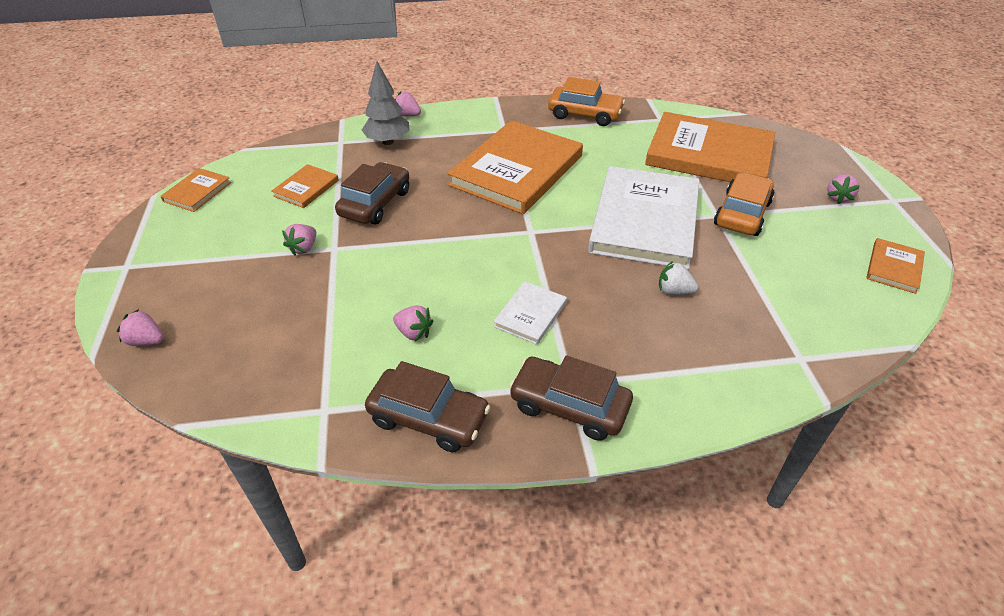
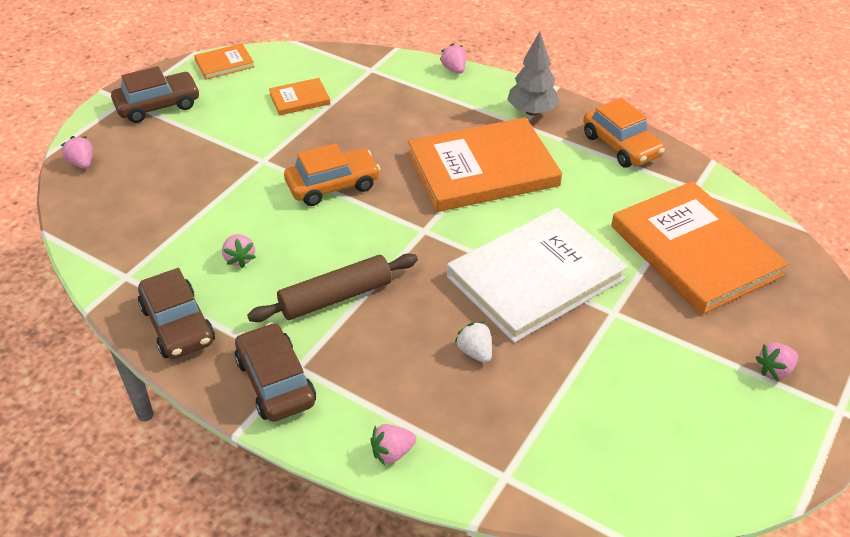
camera: 40 degrees right, 0 degrees up
(303, 248) = (243, 149): pink strawberry -> pink strawberry (392, 453)
(375, 203) = (334, 138): brown car -> brown car (158, 105)
(387, 141) = (408, 87): grey tree -> grey tree (531, 111)
(530, 314) = (336, 297): white book -> brown rolling pin
(742, 214) = (641, 325): orange car -> orange car (333, 185)
(894, 267) = (726, 469): orange book -> none

